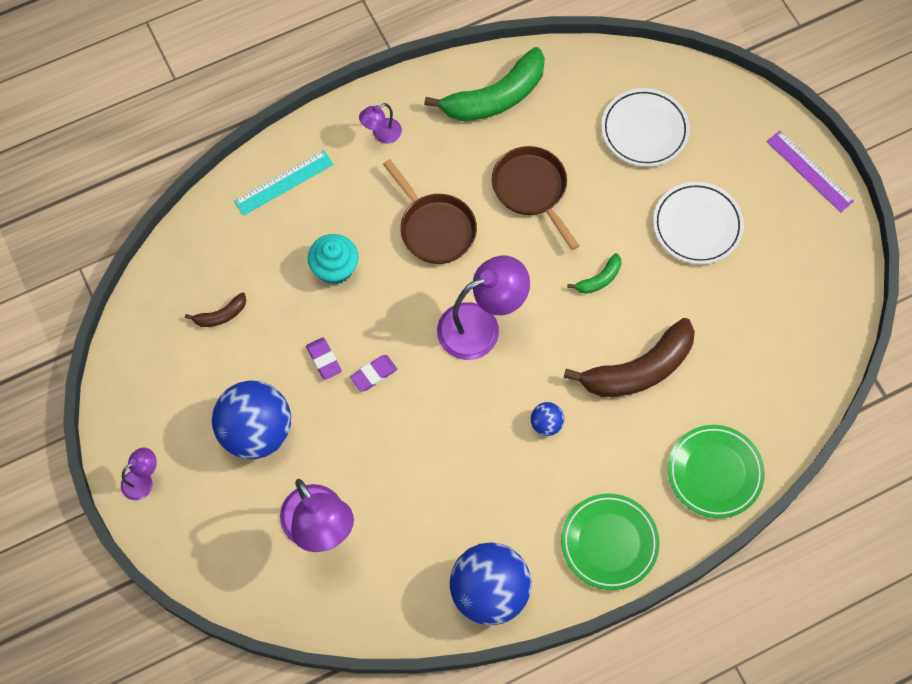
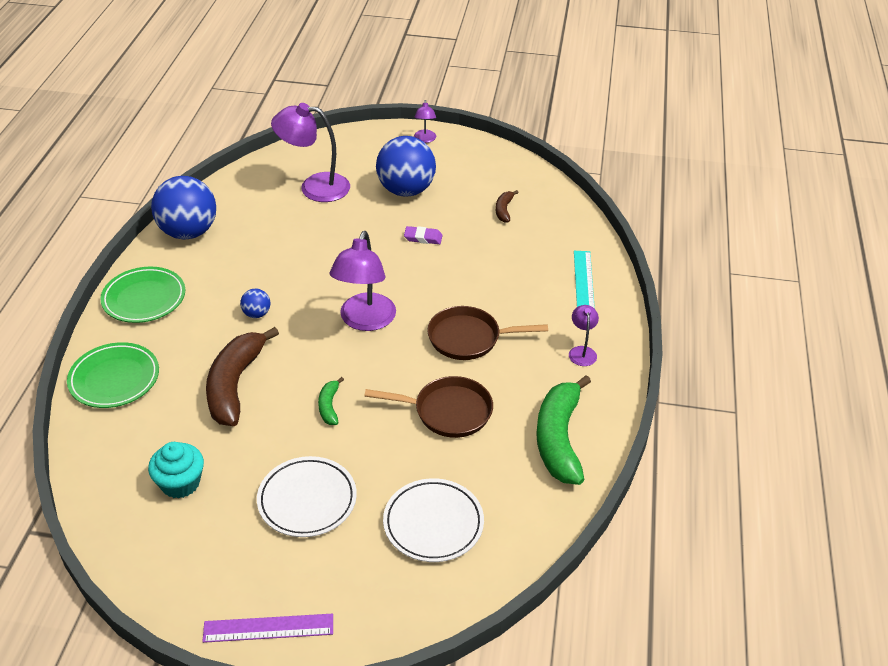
camera: 125 degrees right, 25 degrees down
(335, 268) = (487, 273): turquoise cupcake -> turquoise cupcake (180, 483)
(373, 374) = (387, 254): purple eraser -> none

